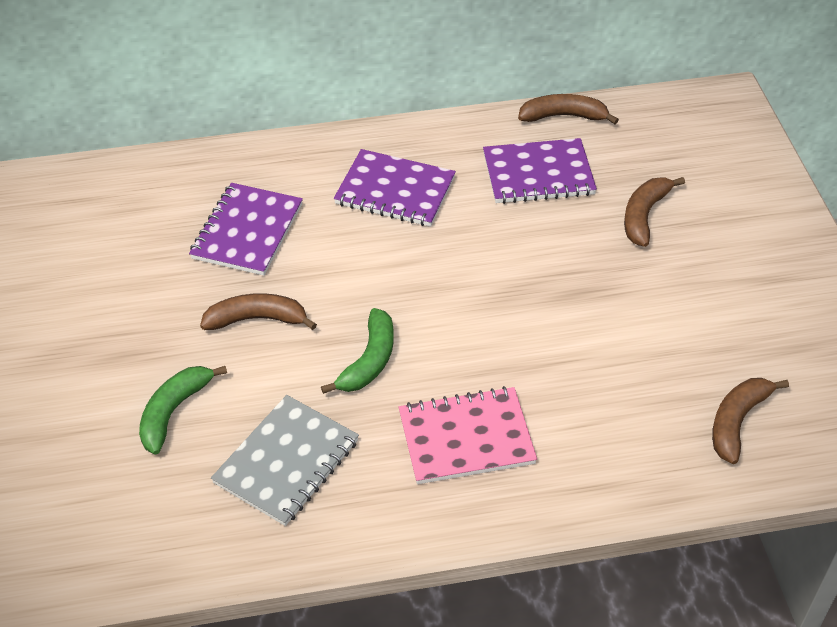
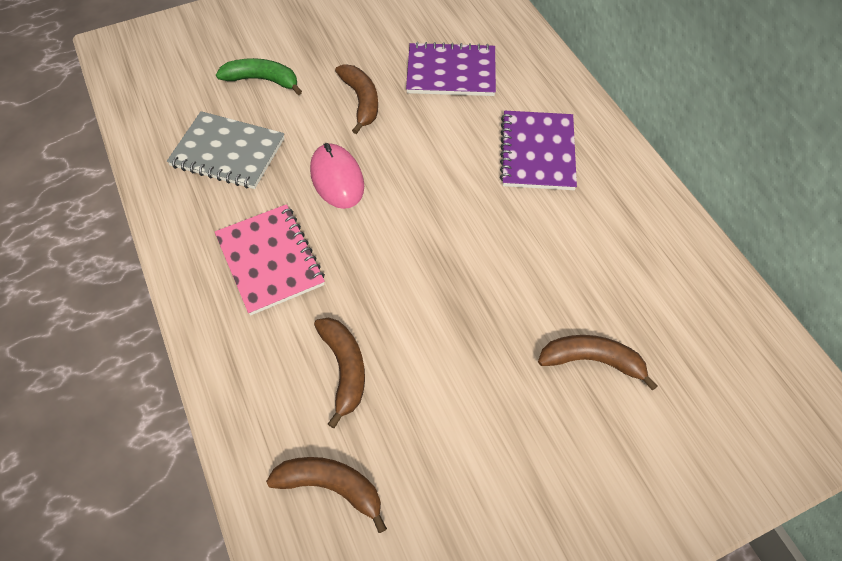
camera: 75 degrees right, 10 degrees up
(369, 361) = (337, 178): green banana -> pink mouse
(538, 174) = (610, 256): purple notebook -> none
(563, 116) = (708, 263): brown banana -> brown banana (344, 369)

